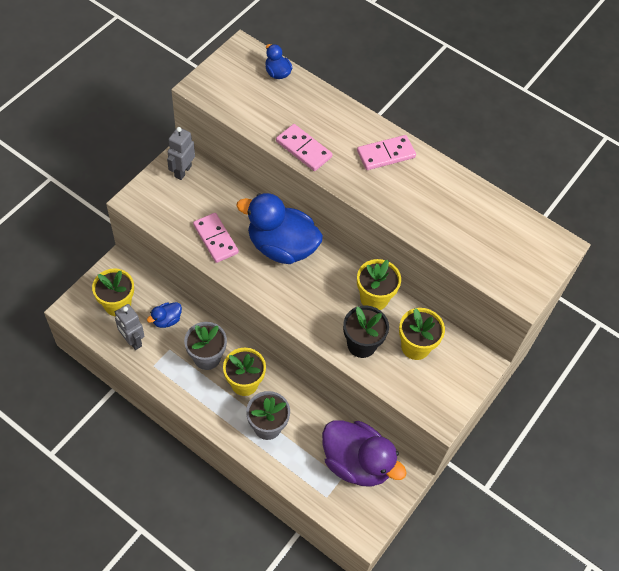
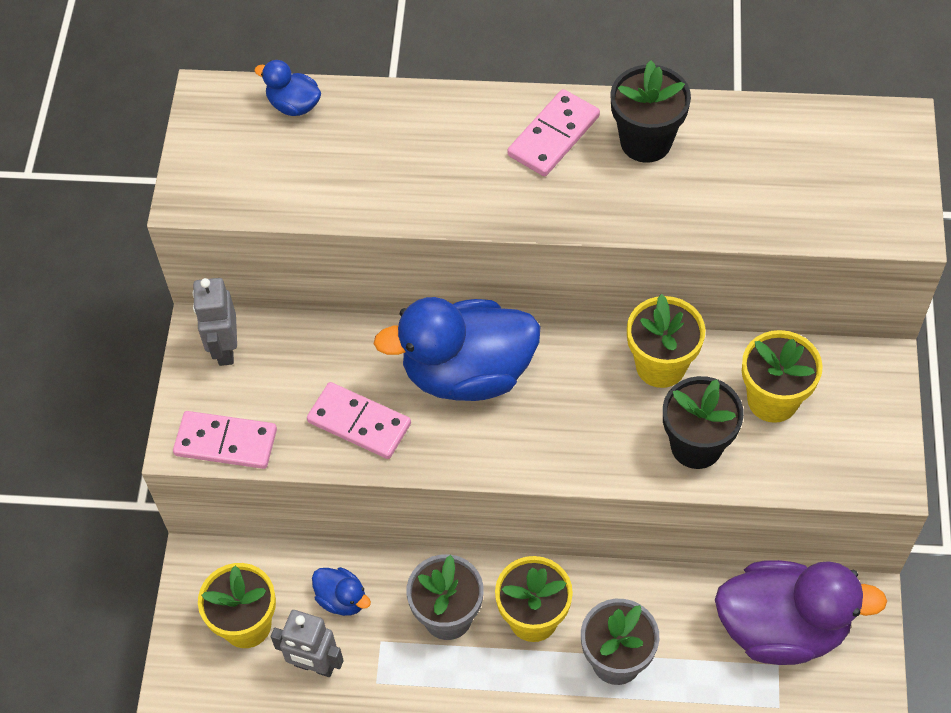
camera: 25 degrees left, 0 degrees up
(167, 320) = (342, 599): blue duck -> blue duck turned 75 degrees counterclockwise
(304, 149) = (428, 199): pink domino -> pink domino (226, 442)
(428, 182) = (646, 141): none -> black flower pot

